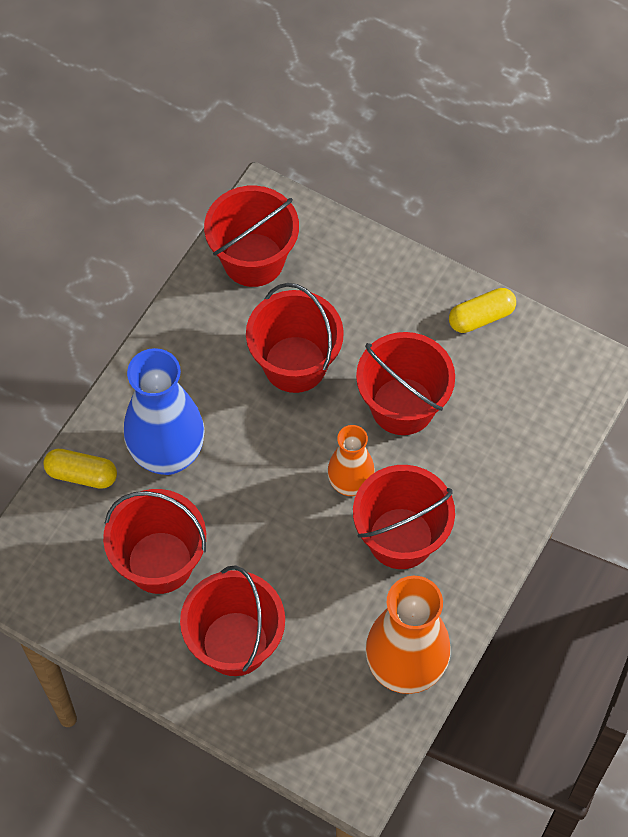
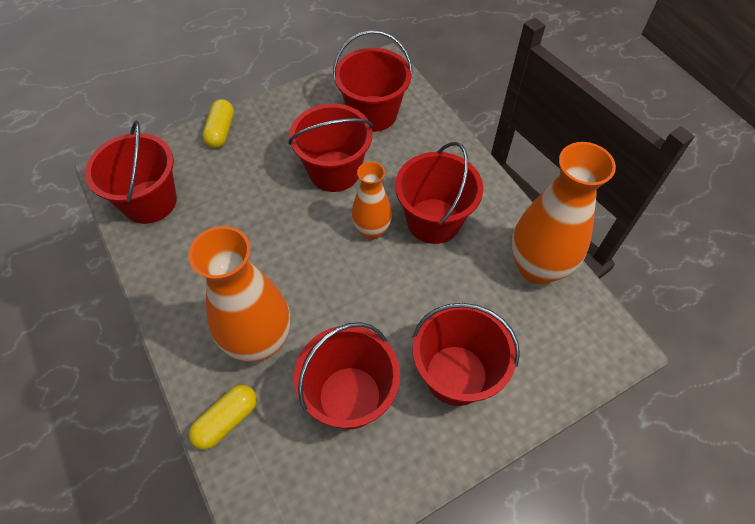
camera: 60 degrees left, 5 degrees down
(168, 455) = (259, 341): blue vase -> orange vase
(295, 364) = (253, 217): red bucket -> red bucket (373, 113)
(481, 317) = (303, 101): yellow capsule -> yellow capsule (221, 131)

